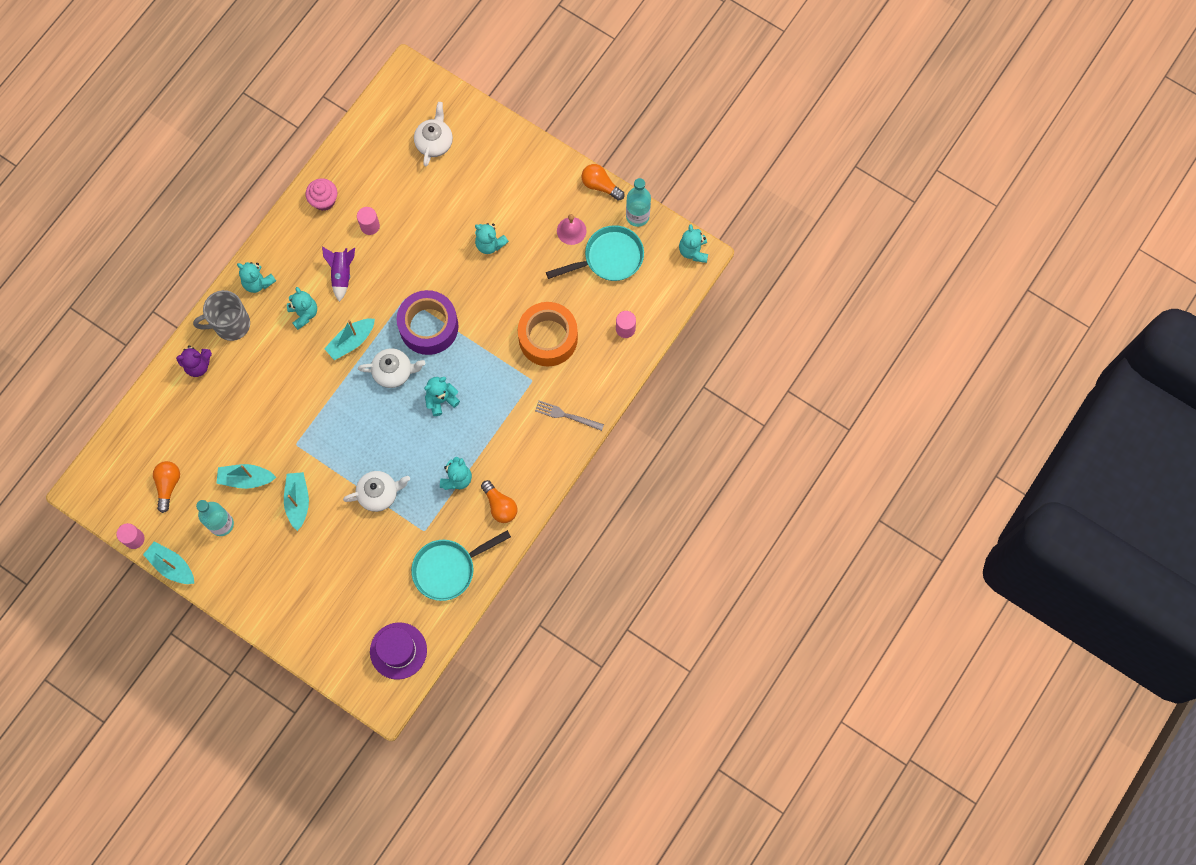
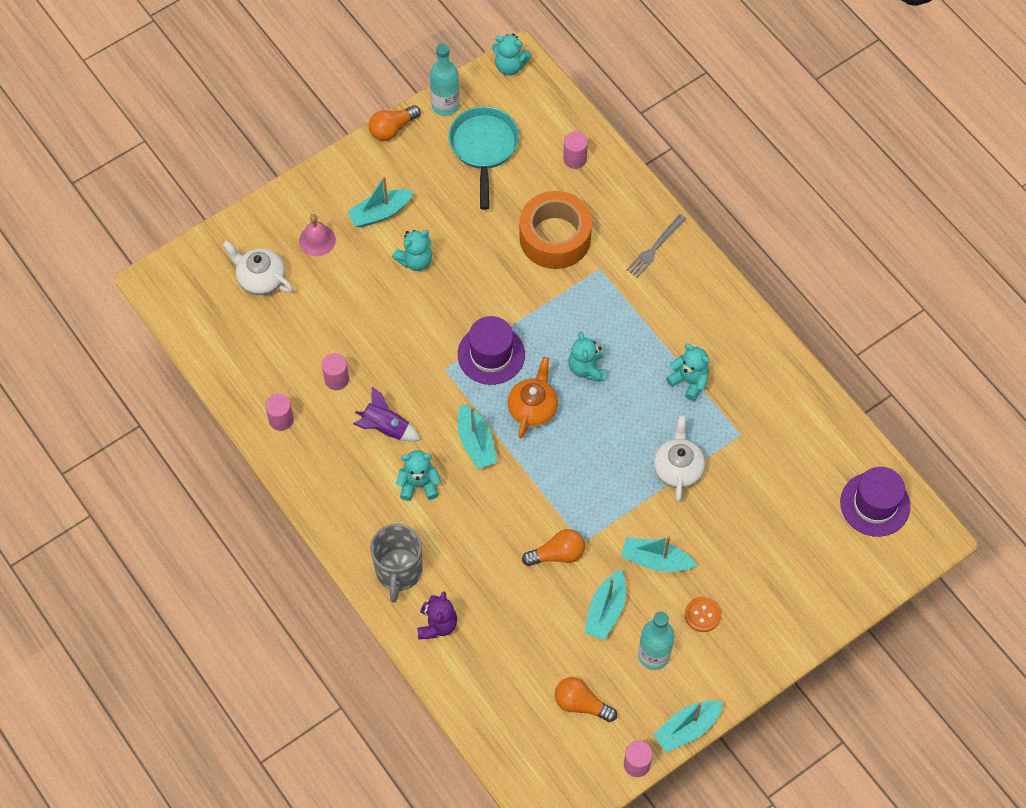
camera: 70 degrees left, 10 degrees down
(258, 282) = (356, 524): turquoise teddy bear -> none
(264, 549) = (702, 615): none -> orange button
(324, 200) = (281, 419): pink cupcake -> pink cylinder
(393, 372) = (533, 408): white teapot -> orange teapot
(429, 326) = (491, 354): purple tape -> purple hat
(448, 569) = (794, 422): turquoise pan -> none
(500, 506) = (737, 347): orange light bulb -> orange light bulb (557, 554)
(522, 204) = (380, 213): none -> turquoise boat
(571, 230) = (434, 174): pink bell -> pink bell (317, 240)

